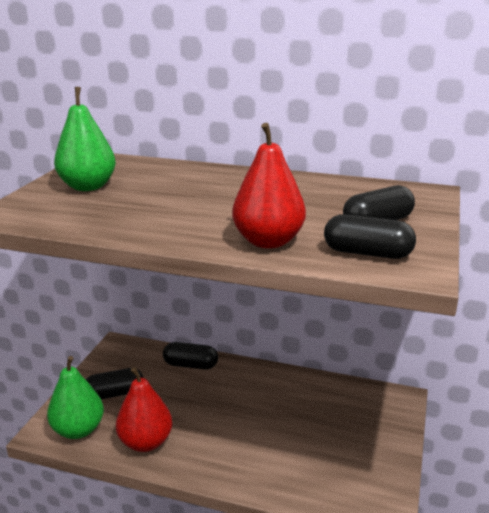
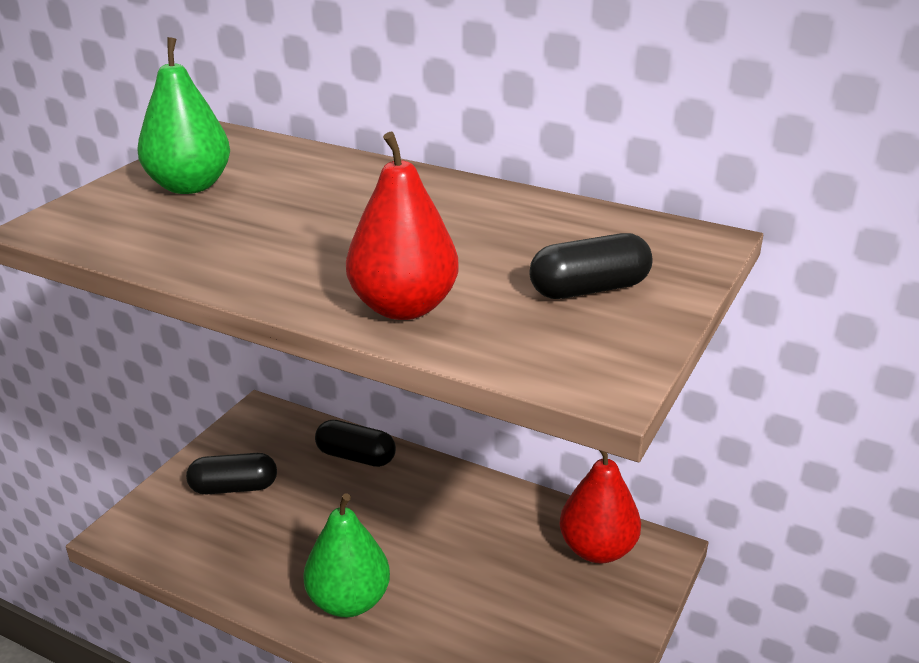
camera: 10 degrees right, 5 degrees up
(78, 430) = (169, 536): green pear -> green pear (349, 601)
(146, 442) = (257, 567): red pear -> red pear (597, 549)
(367, 253) = (542, 343): black capsule -> none

